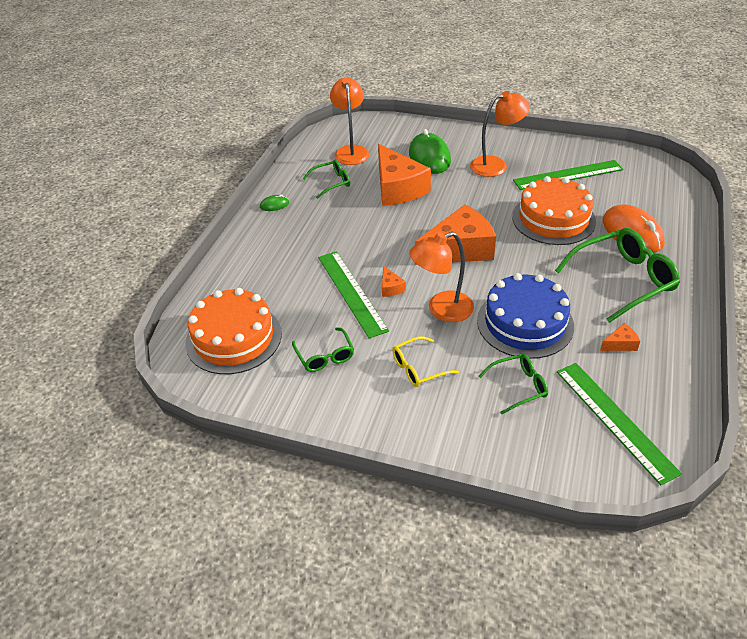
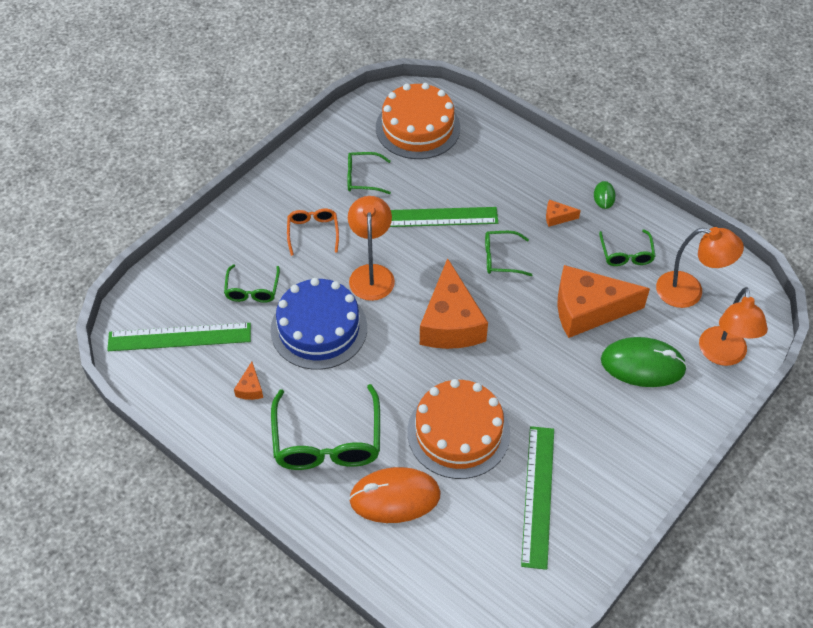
camera: 110 degrees right, 10 degrees up
(374, 241) = (501, 258): none -> green glasses
(390, 287) = (423, 247): orange cheese -> orange cheese (557, 217)
(418, 368) = (313, 232): yellow glasses -> orange glasses
(496, 165) = (595, 427): orange lamp -> orange lamp (723, 355)

